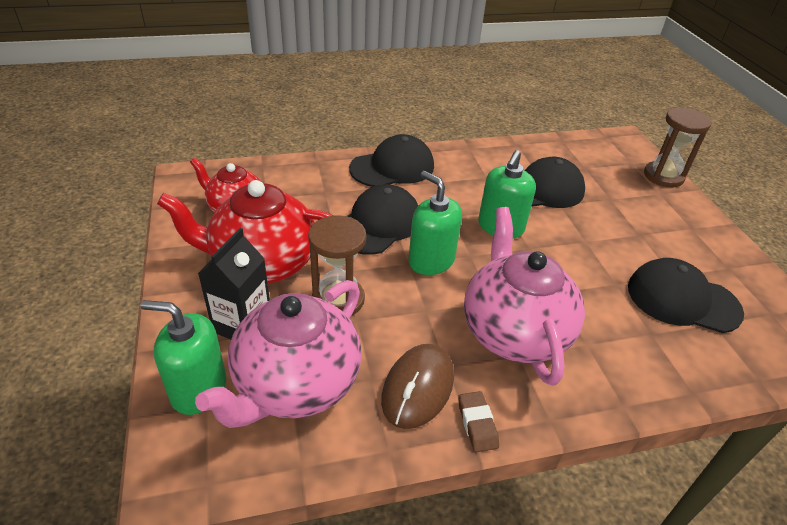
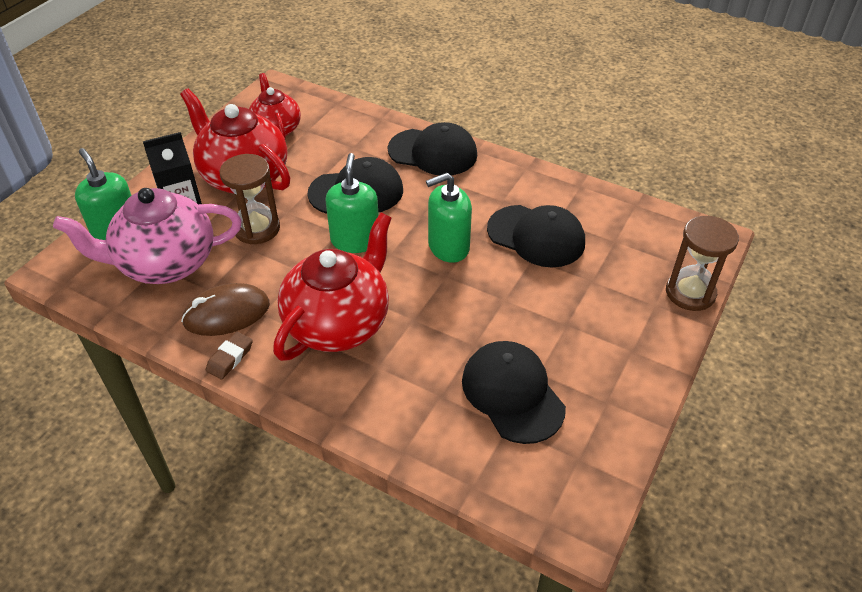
camera: 45 degrees right, 5 degrees up
(514, 331) = (339, 323): pink teapot -> red teapot

